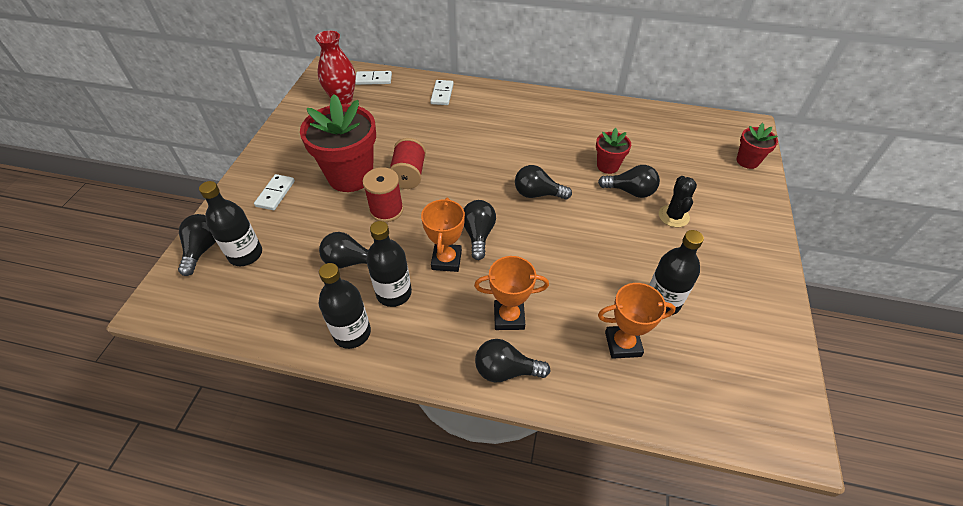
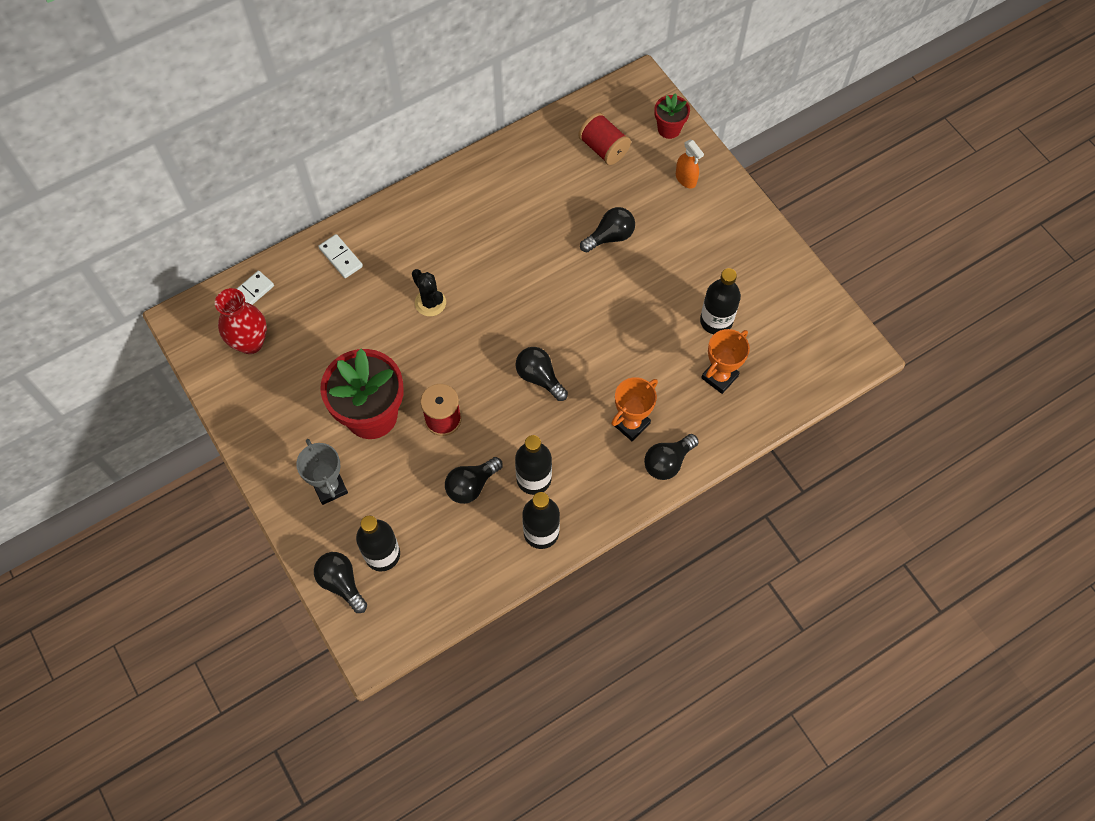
camera: 45 degrees left, 15 degrees up
(275, 194) = (330, 487): white domino -> grey trophy
(409, 175) = (420, 371): red spool -> red spool (603, 148)
(446, 260) = (540, 420): orange trophy -> none
(537, 194) = (543, 300): black light bulb -> none
(607, 166) = (569, 224): red flower pot -> none
(673, 216) = (661, 235): black cactus -> black cactus (430, 302)
(731, 196) = (686, 179): none -> orange spray bottle

